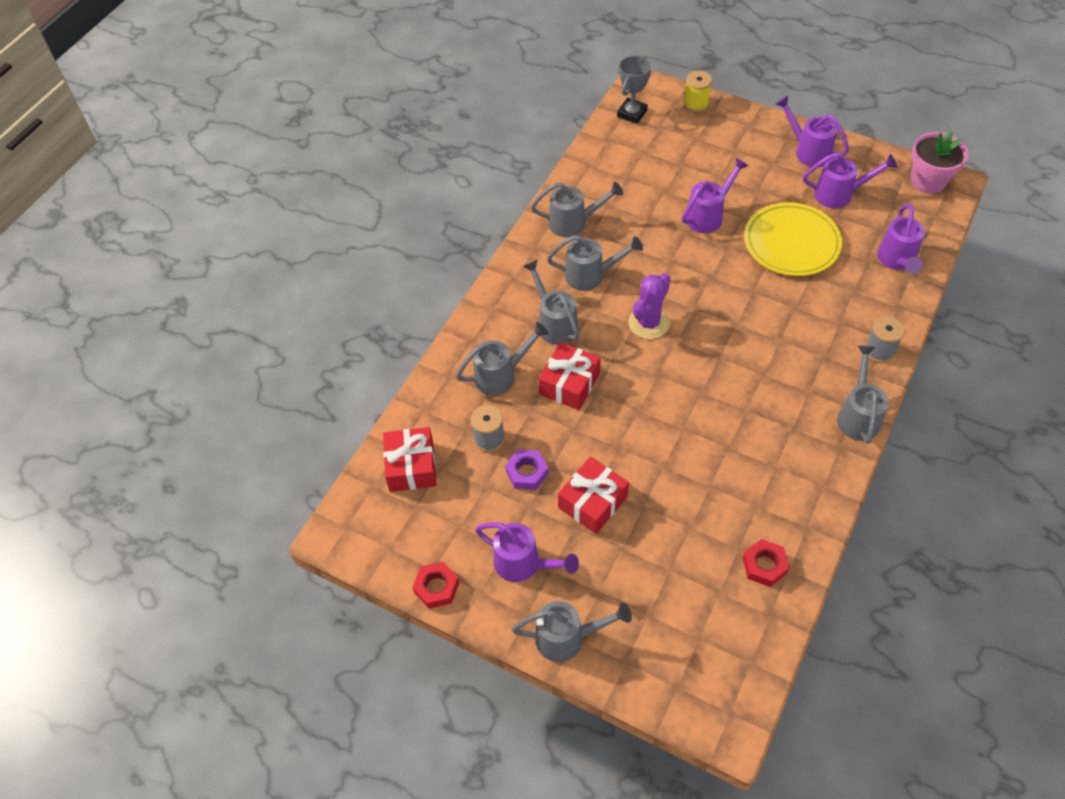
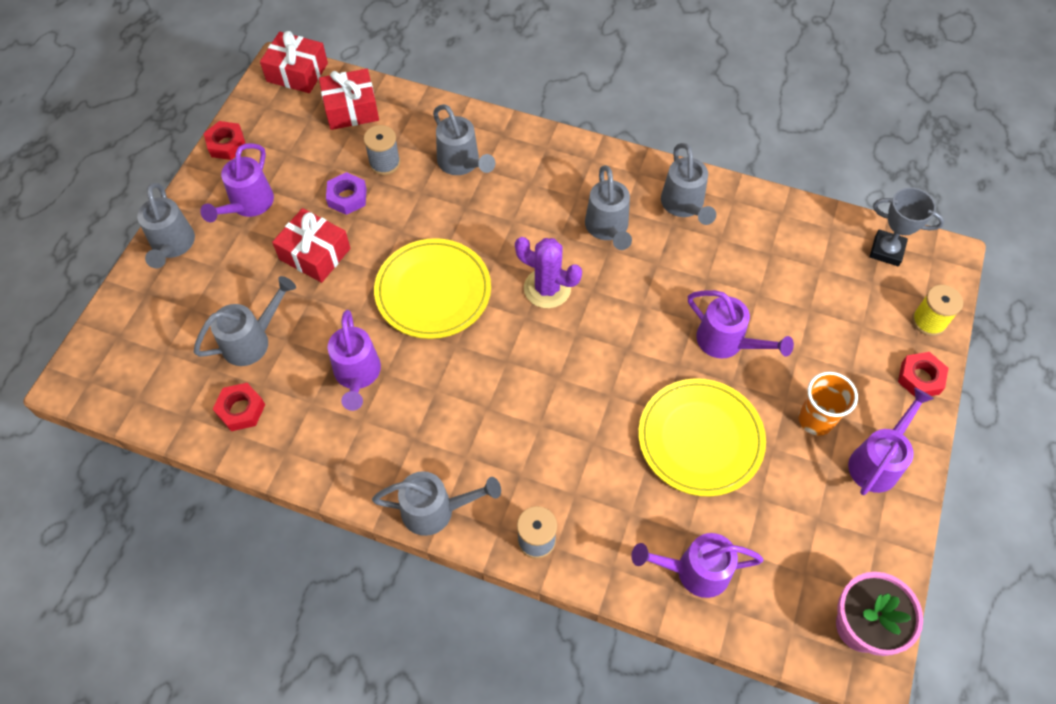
camera: 80 degrees right, 5 degrees up
(554, 323) = (534, 202): grey watering can -> grey watering can (252, 340)
(569, 384) = (456, 222): red gift -> red gift (297, 72)
(644, 406) = (433, 291): none -> yellow plate
(742, 117) = (920, 378): none -> red nut
(775, 177) = (816, 419): none -> orange cup
(839, 194) = (802, 500): purple watering can -> purple watering can (357, 375)

